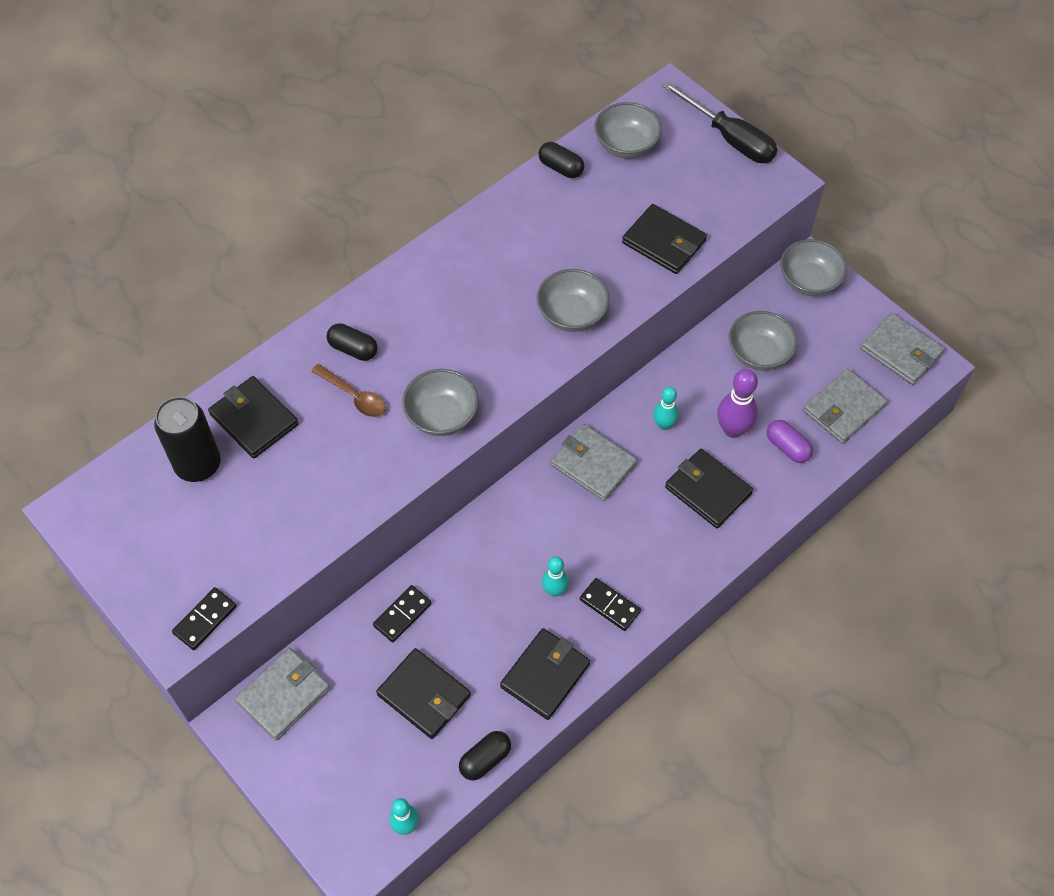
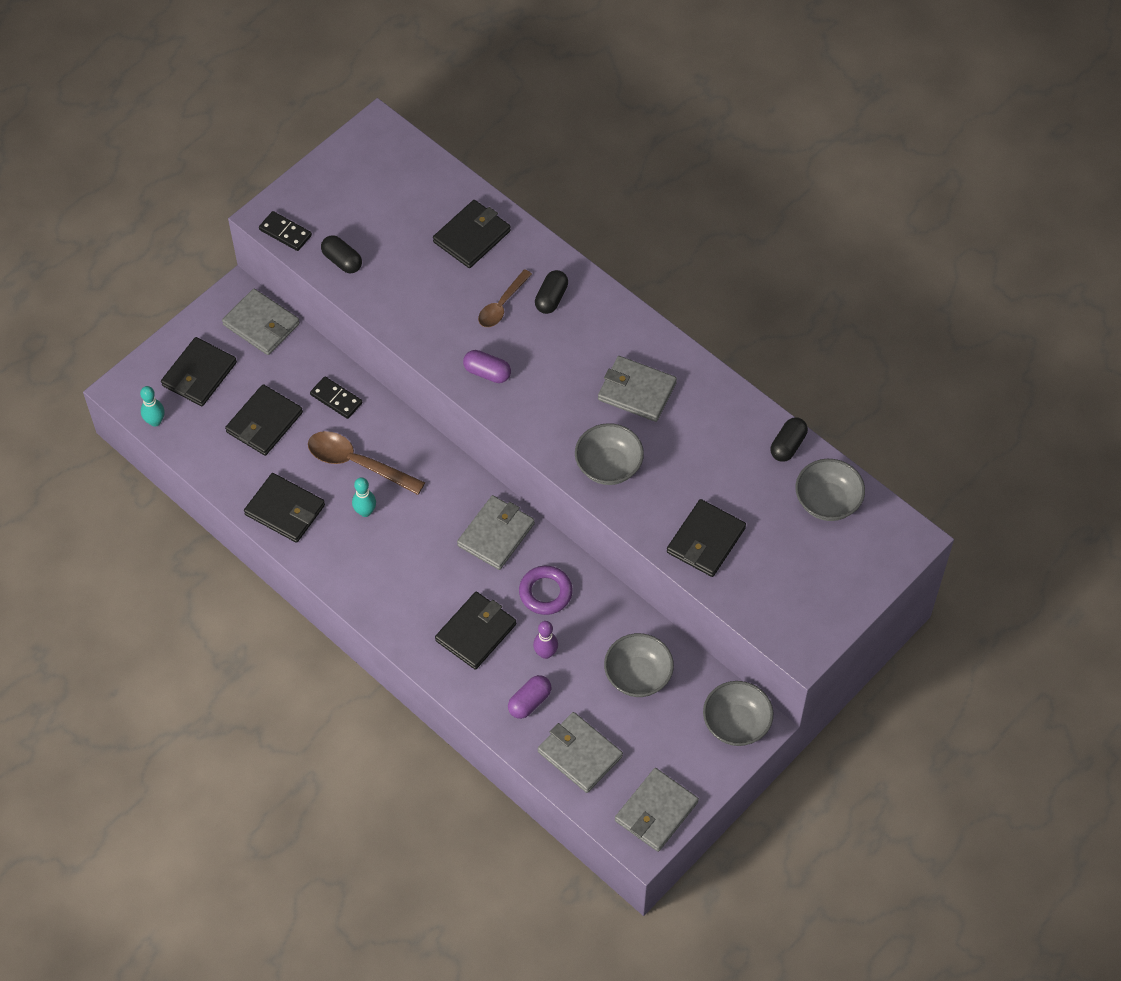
camera: 85 degrees right, 0 degrees up
(198, 465) = (425, 205): black can -> none
(344, 770) = (199, 374): none -> black wallet
(442, 416) = (487, 373): grey bowl -> purple capsule
(483, 283) = (637, 391): none -> grey wallet
(485, 759) = (210, 471): black capsule -> black capsule (342, 261)
(491, 596) = (357, 463): none -> brown spoon
(609, 605) = (352, 556): black domino -> none
(664, 424) = (545, 592): turquoise bowling pin -> purple ring
(730, 138) = (852, 597): black screwdriver -> none
(733, 429) = (545, 653): purple bowling pin -> purple bowling pin, size x0.64

